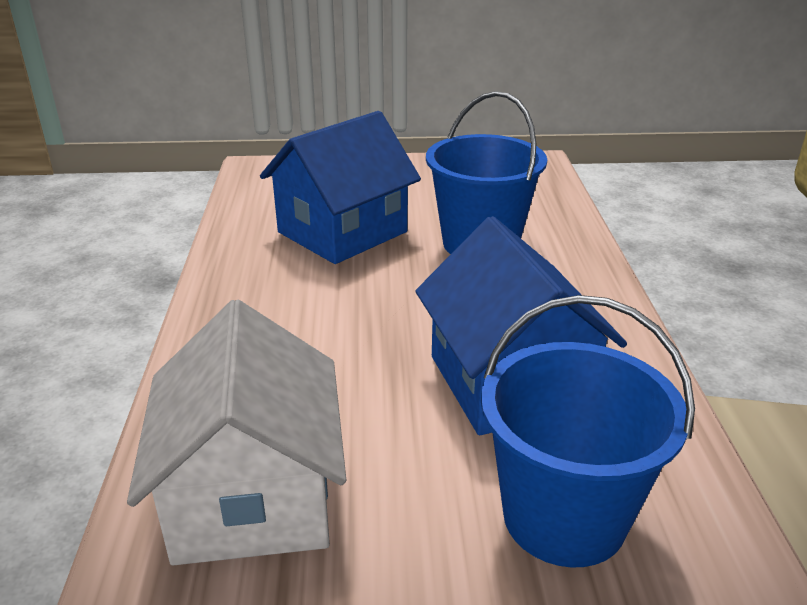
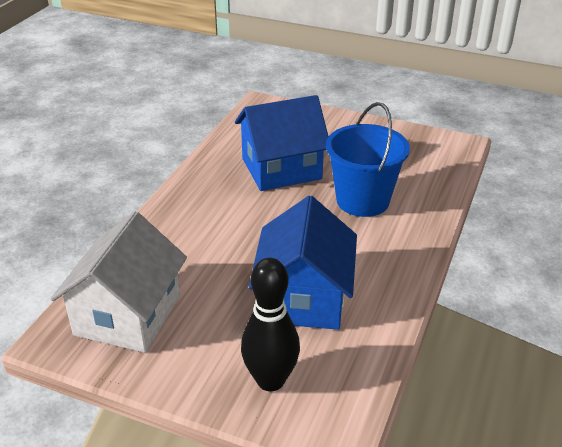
camera: 25 degrees right, 5 degrees up
(564, 517) = (270, 380): blue bucket -> black bowling pin

